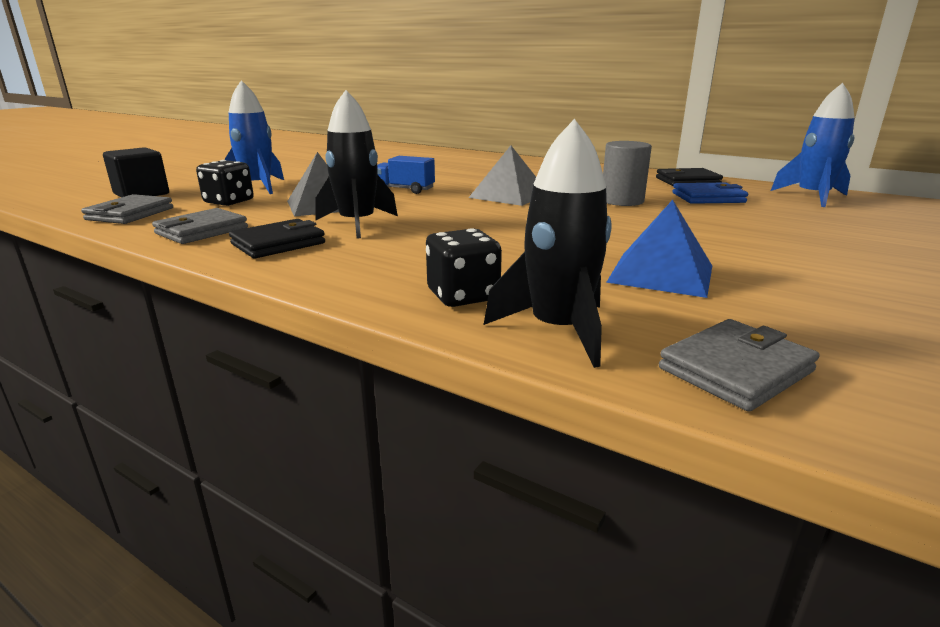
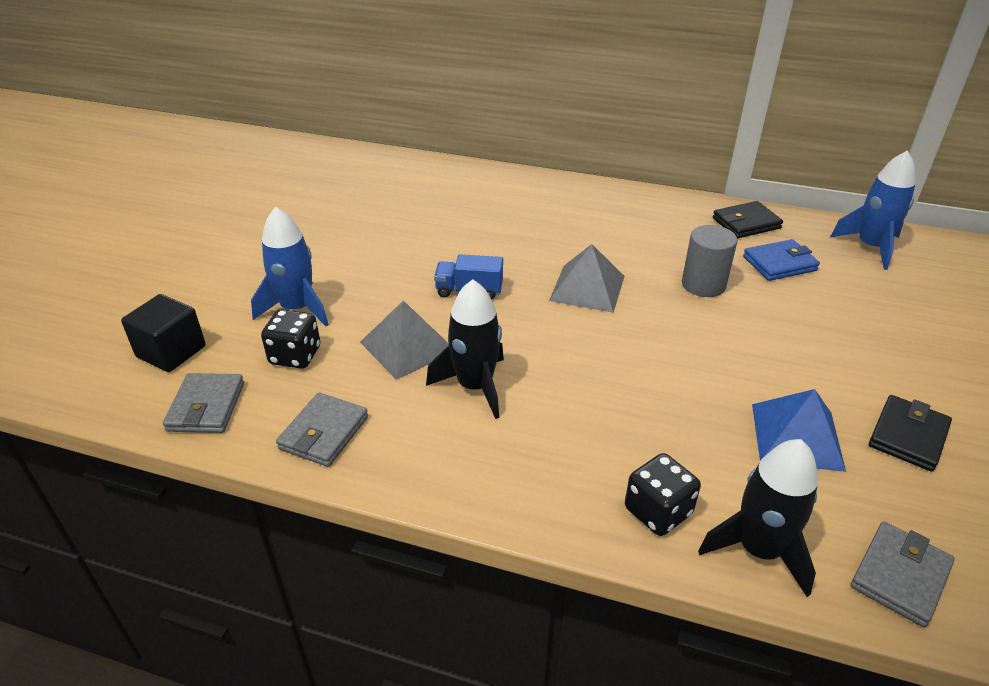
camera: 15 degrees left, 15 degrees up
(278, 244) = (426, 446): black wallet -> black wallet (908, 436)

